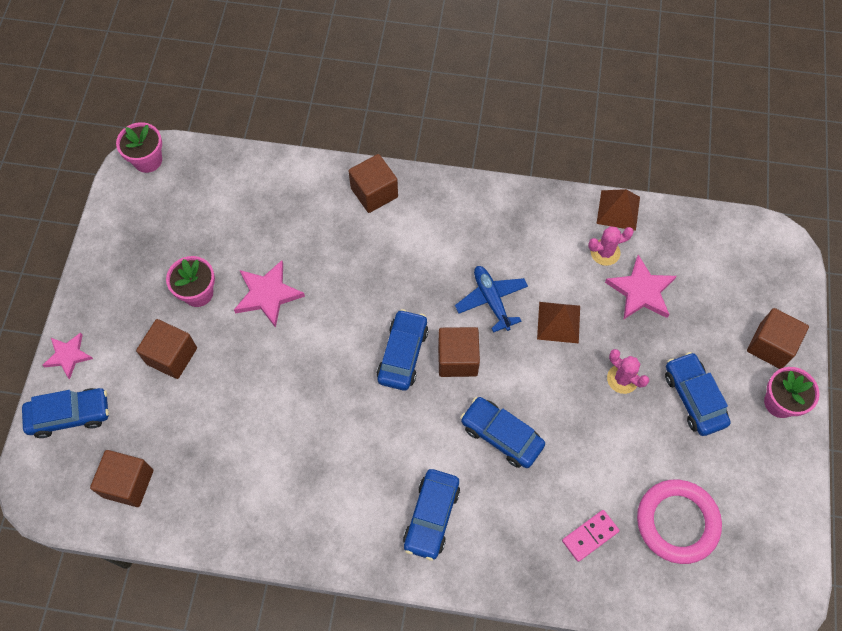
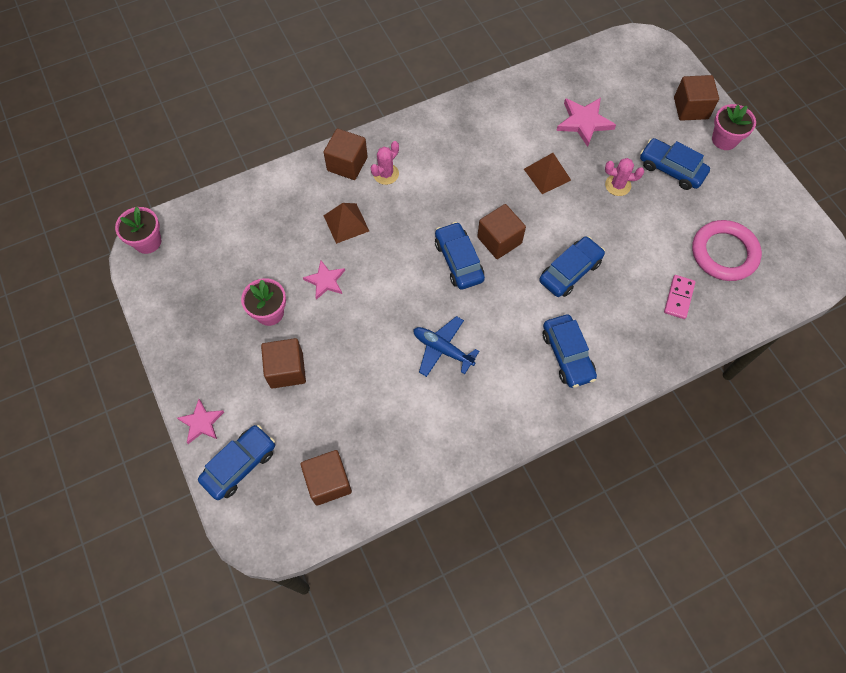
camera: 35 degrees left, 0 degrees up
(268, 294) = (325, 281): pink star -> pink star, size x0.67
(491, 300) = (490, 187): blue plane -> blue plane (442, 349)
(501, 435) = (570, 271): blue car -> blue car turned 135 degrees clockwise
(605, 252) = (540, 111): pink cactus -> pink cactus (386, 174)
(618, 210) = (527, 79): brown pyramid -> brown pyramid (346, 223)

